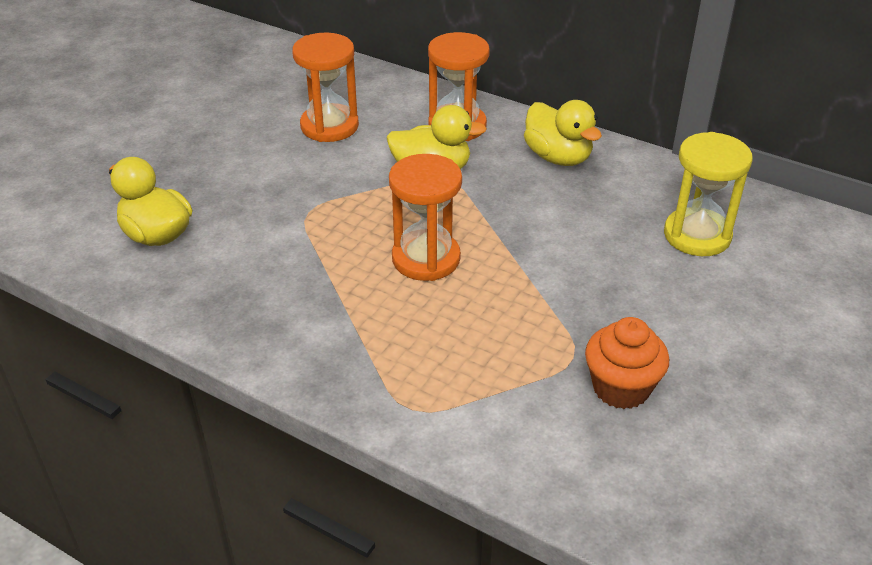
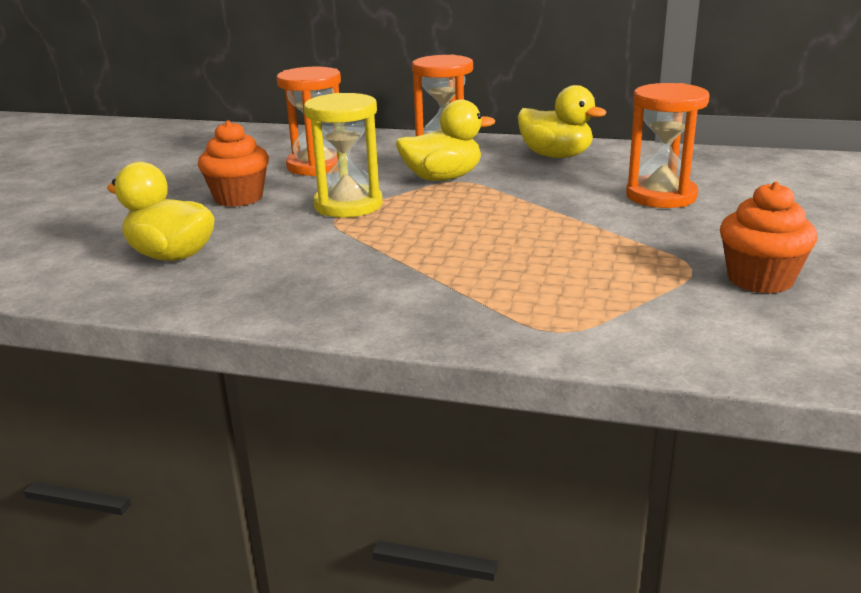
camera: 15 degrees left, 15 degrees down
(241, 162) = (238, 198): none -> orange cupcake
(426, 259) = (483, 229): orange hourglass -> orange hourglass (661, 196)
(697, 235) = (727, 180): yellow hourglass -> yellow hourglass (348, 205)

